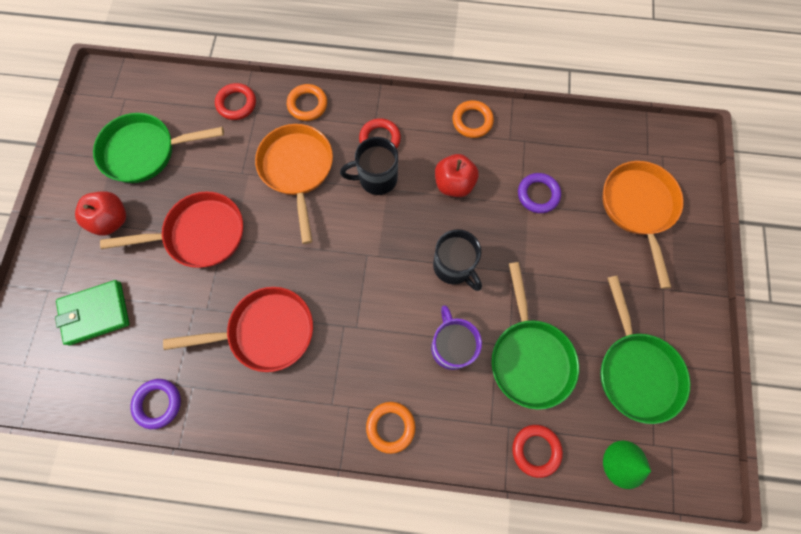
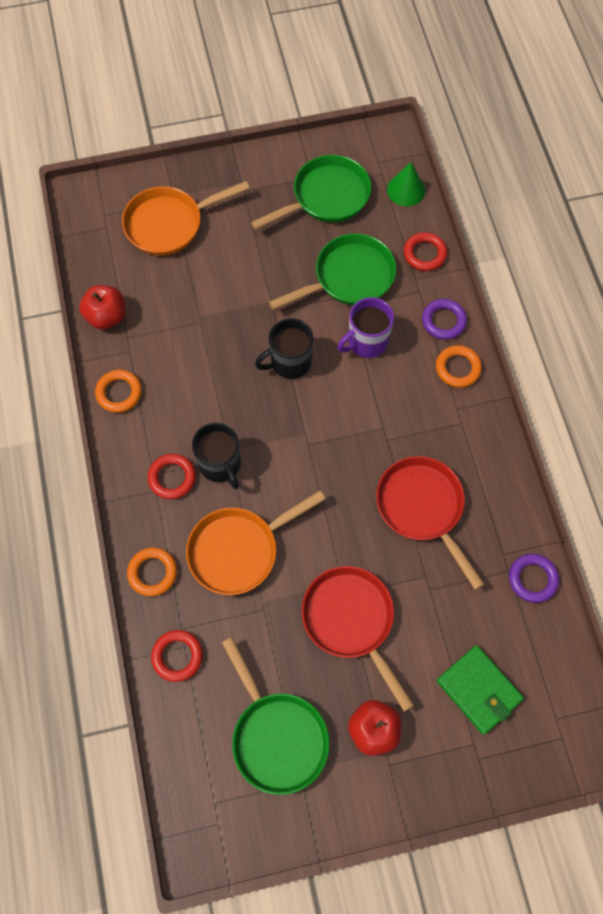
camera: 110 degrees left, 5 degrees down
(454, 184) = (200, 388): red apple -> red apple (106, 316)
(454, 267) = (289, 362): black mug -> black mug turned 150 degrees counterclockwise
(538, 194) = (185, 310): purple ring -> purple ring (443, 321)

